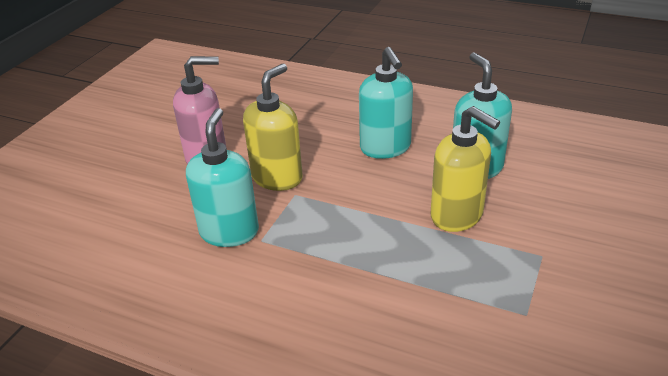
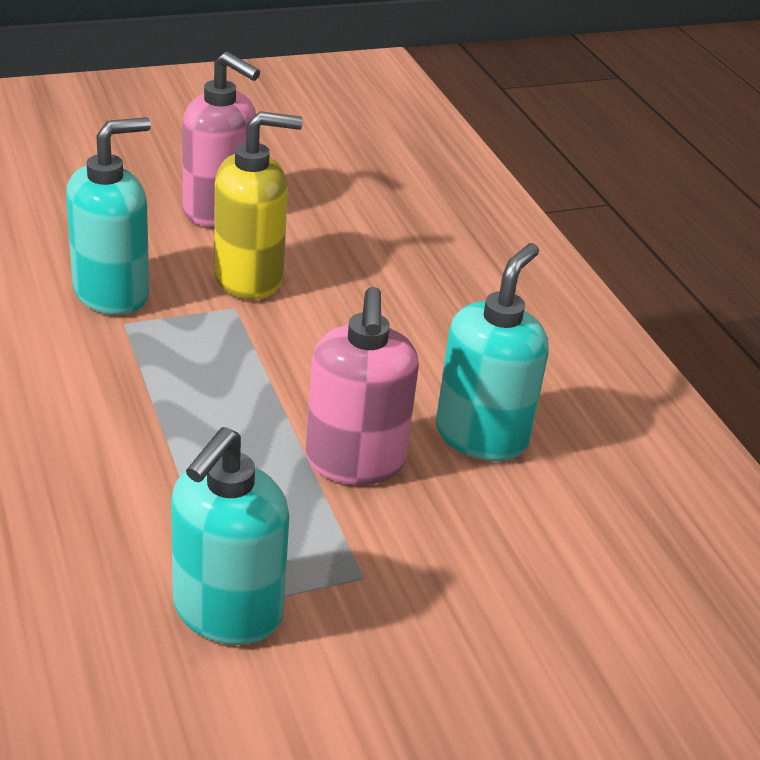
camera: 40 degrees right, 0 degrees up
(385, 148) = (421, 335): turquoise soap dispenser -> turquoise soap dispenser (227, 611)
(457, 215) = (355, 461): yellow soap dispenser -> pink soap dispenser

